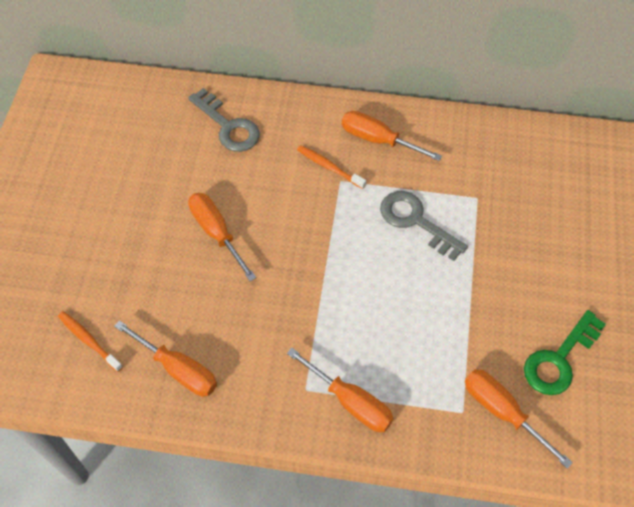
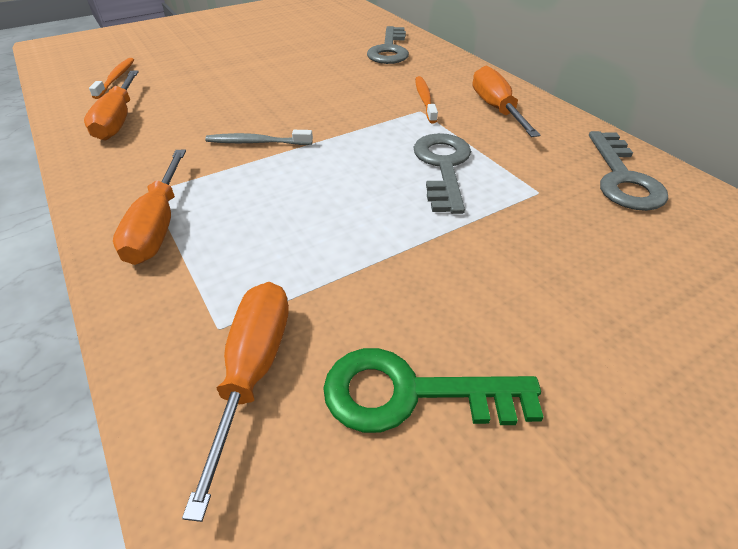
camera: 50 degrees right, 15 degrees down
(217, 233) = (281, 83): orange screwdriver -> none
(296, 299) = (257, 142): none -> grey toothbrush
(499, 150) = (622, 178): none -> grey key

